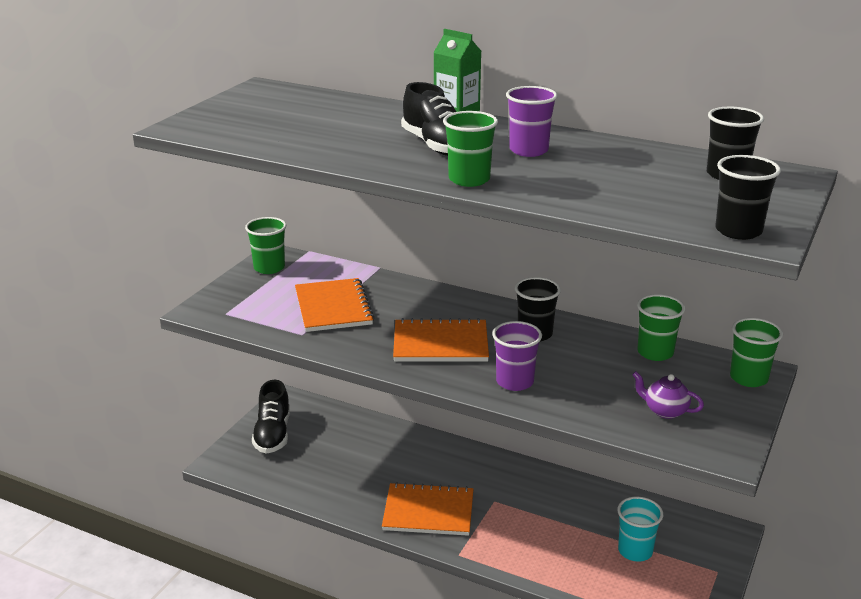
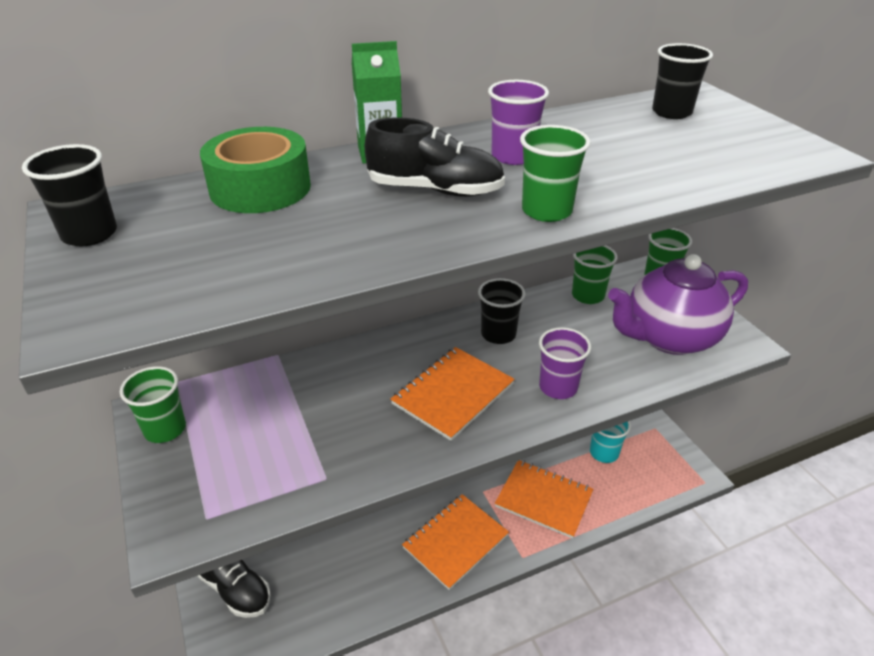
camera: 50 degrees left, 10 degrees up
(333, 307) = (305, 426): orange notebook -> orange notebook (543, 499)
(356, 110) = (260, 188): none -> green tape
(665, 411) = (669, 338): purple teapot -> purple teapot, size x2.45
(738, 231) = (792, 154): black cup -> black cup (89, 234)

